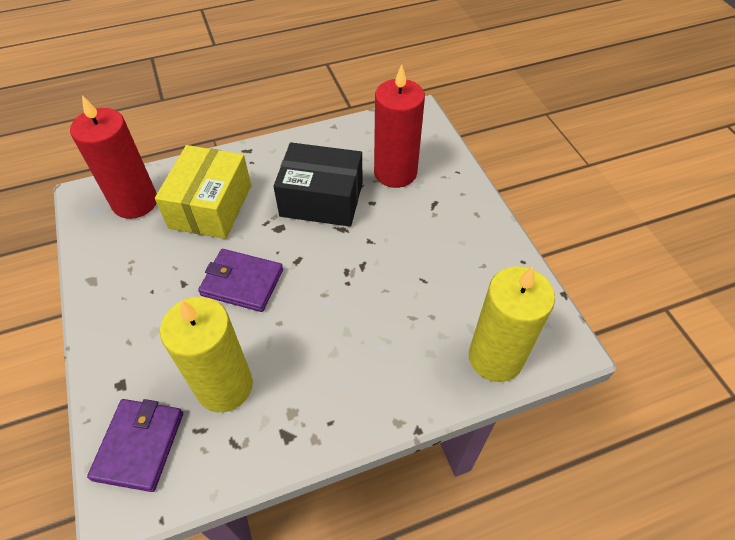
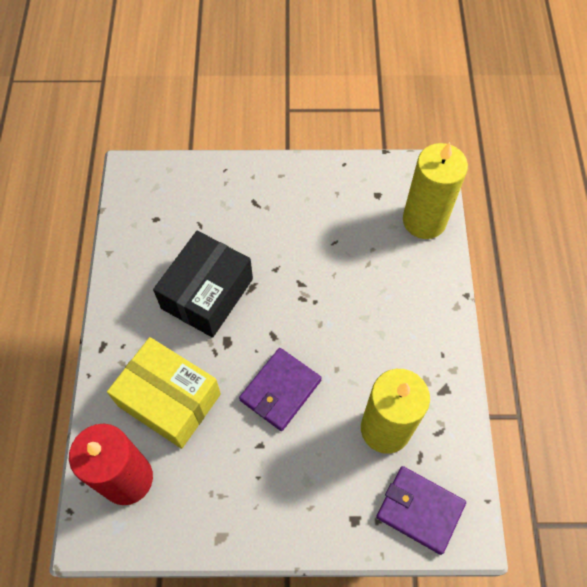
camera: 70 degrees left, 10 degrees up
(395, 172) = (202, 220): red candle -> none

